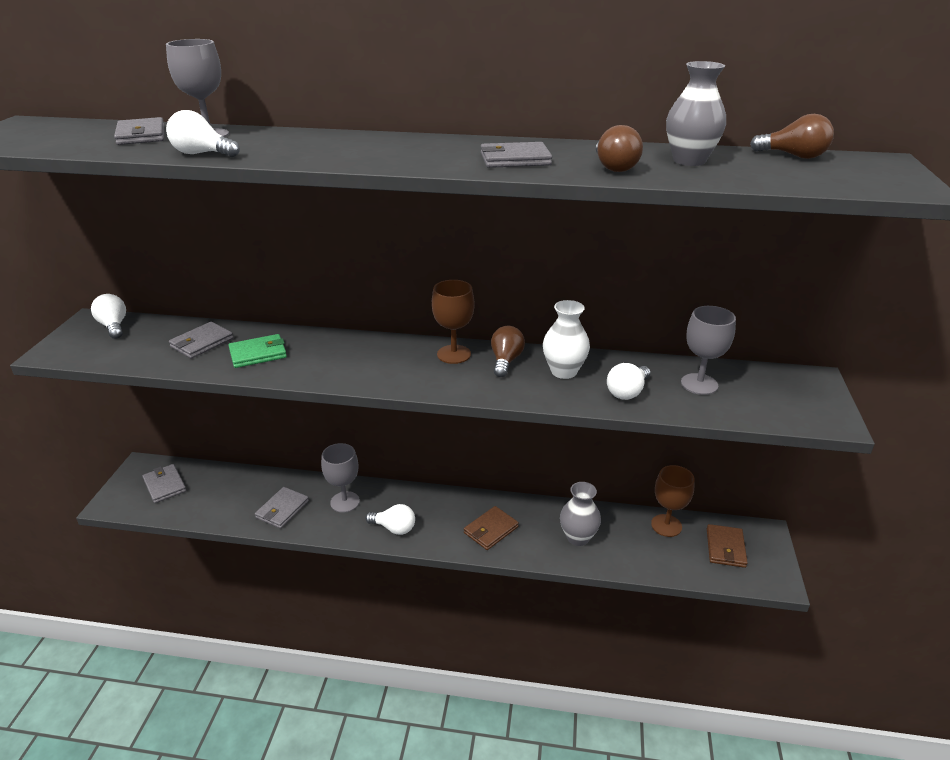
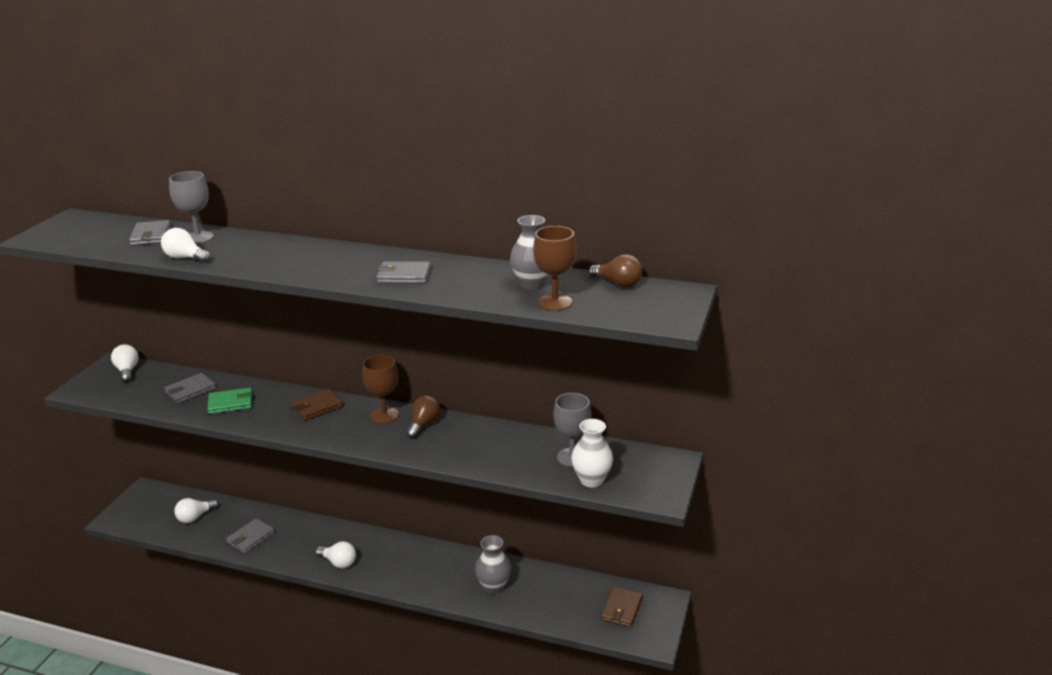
camera: 10 degrees right, 5 degrees down
(165, 485) = (160, 508): grey wallet -> none
(345, 502) = (304, 536): grey goblet -> none
(491, 530) = (420, 572): brown wallet -> brown wallet (317, 407)
(564, 371) = (466, 437): white vase -> white vase (591, 480)
(614, 167) = (470, 288): brown light bulb -> none
(627, 392) = (508, 459): white light bulb -> white light bulb (195, 517)
(666, 525) = (577, 584): brown goblet -> brown goblet (555, 302)

